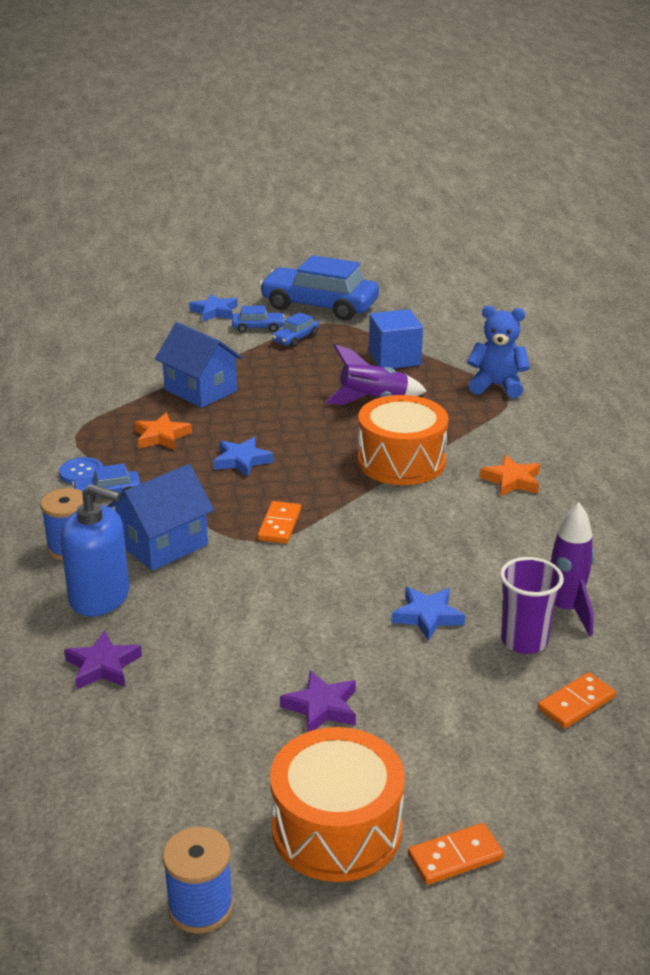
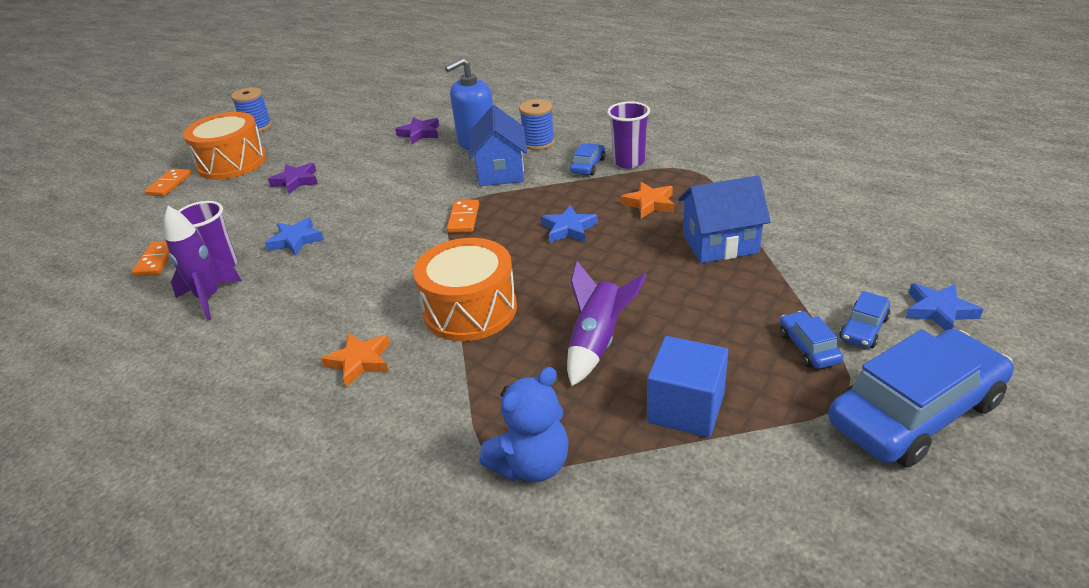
camera: 130 degrees right, 5 degrees up
(81, 472) = (629, 162): blue button -> purple cup
(279, 525) = (463, 218): orange domino -> orange domino turned 45 degrees clockwise

